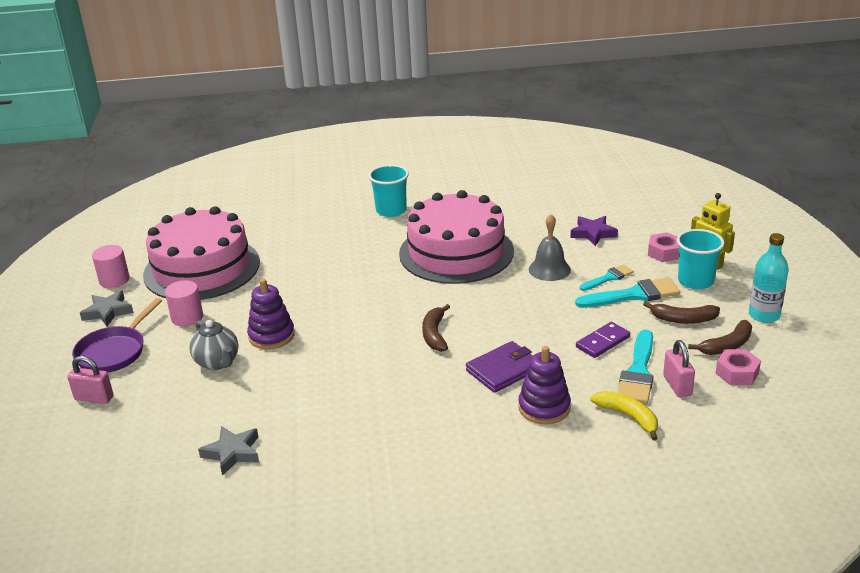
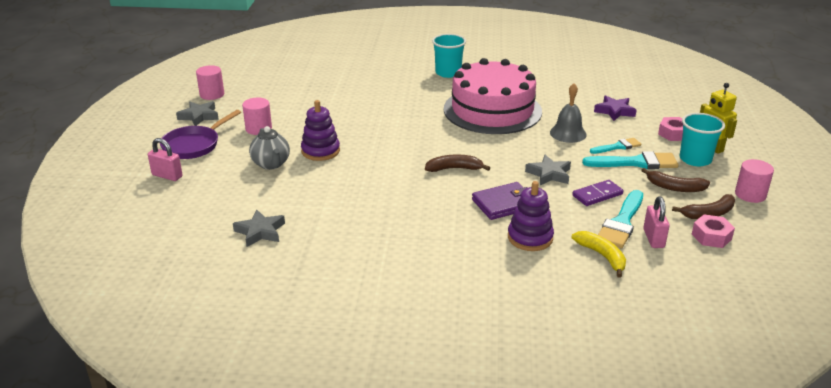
camera: 10 degrees right, 0 degrees up
(202, 268) = (282, 95): pink cake -> none
(435, 334) = (454, 169): brown banana -> brown banana turned 75 degrees clockwise
(543, 324) = (549, 174): none -> grey star
(764, 315) = (750, 194): turquoise bottle -> pink cylinder

